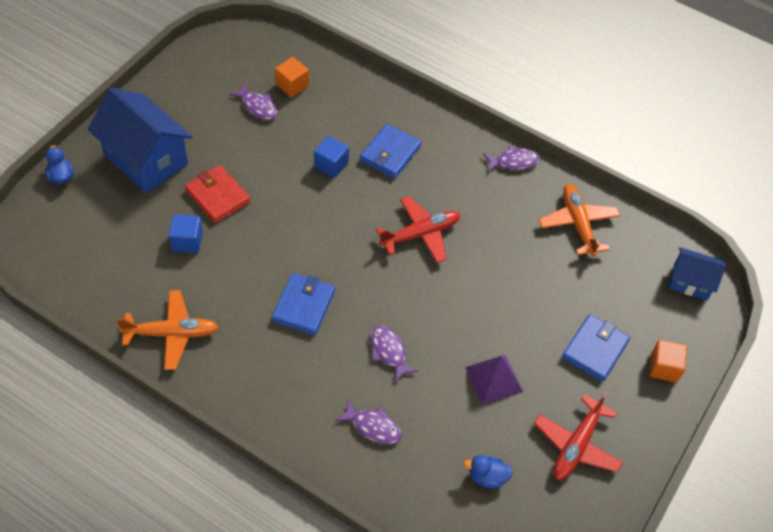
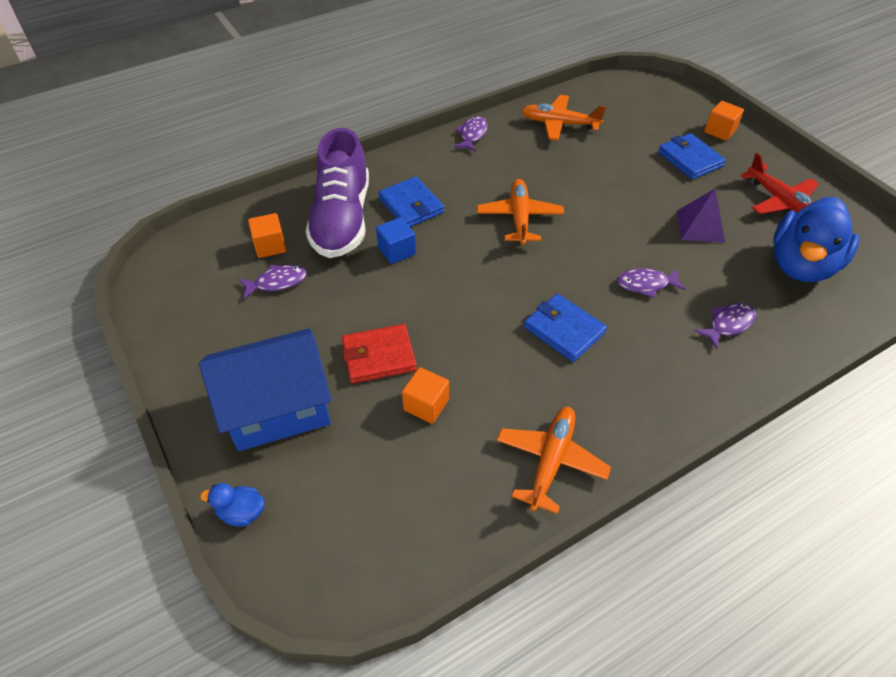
camera: 60 degrees left, 5 degrees down
(187, 241) = (426, 405): blue cube -> orange cube
(346, 115) = (342, 219): none -> purple shoe
(420, 234) = (519, 217): red plane -> orange plane
(487, 477) = (801, 265): blue duck -> blue duck, size x2.44
(690, 282) = (644, 90): blue house -> none

